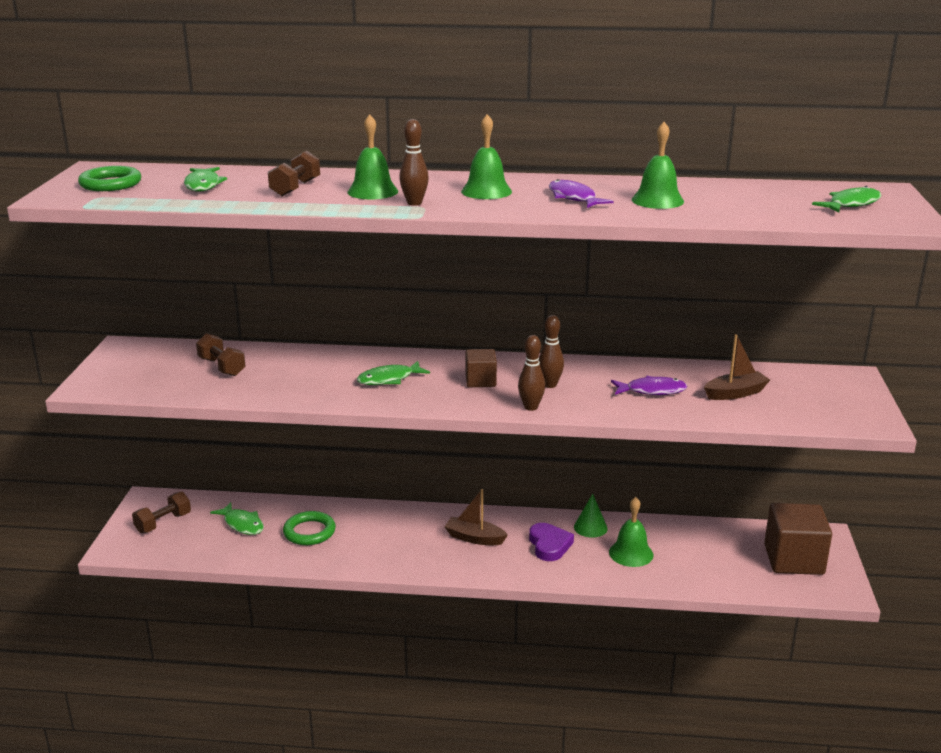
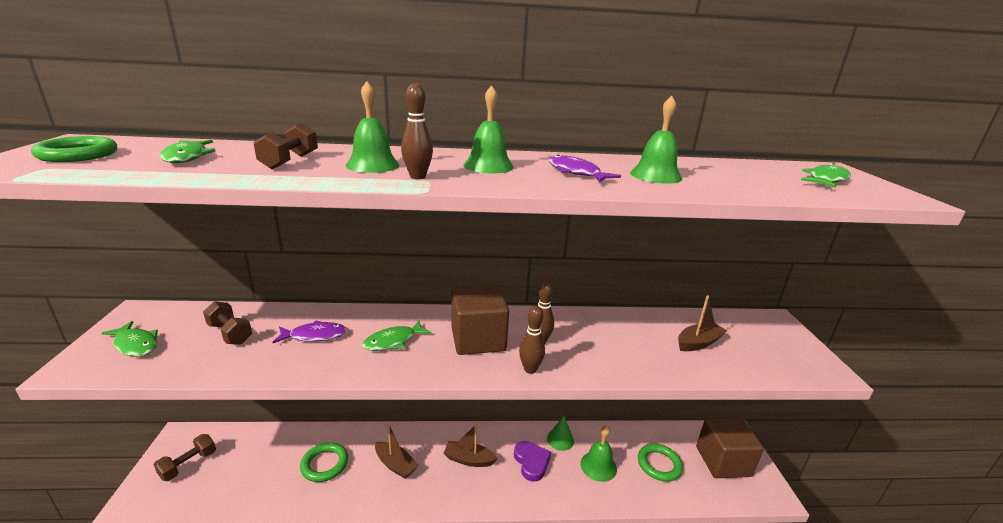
camera: 10 degrees left, 0 degrees up
(242, 524) = (263, 460): green fish -> green fish (135, 344)
(389, 537) = (395, 465): none -> brown boat
(480, 381) = (478, 339): brown cube -> brown cube, size x1.85
(652, 391) = (629, 343): purple fish -> purple fish (315, 336)
(708, 557) = (659, 464): none -> green ring

